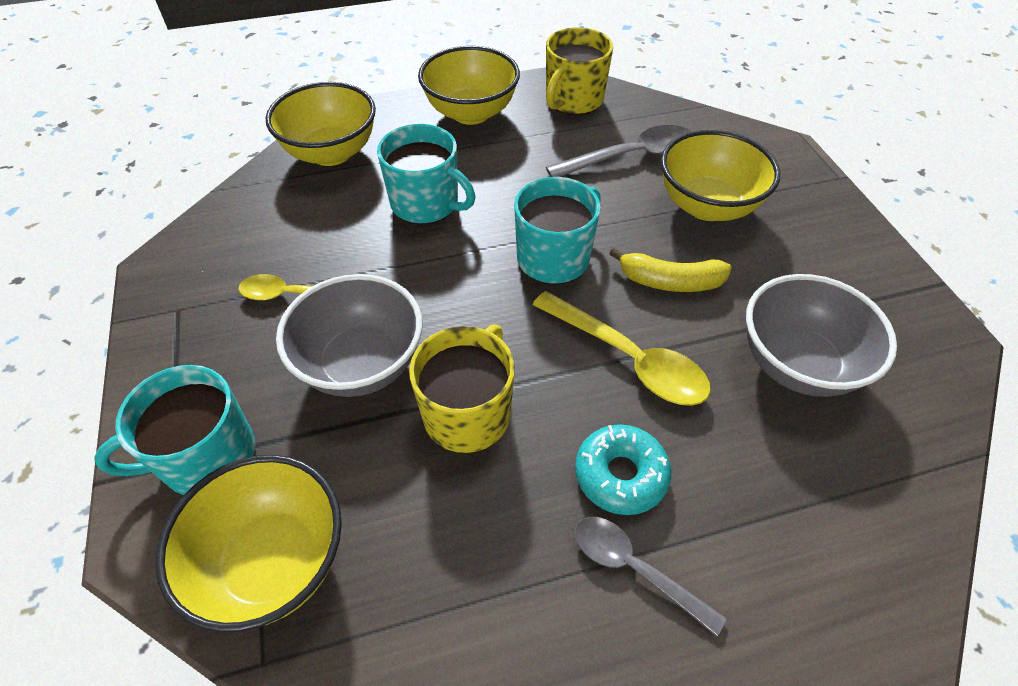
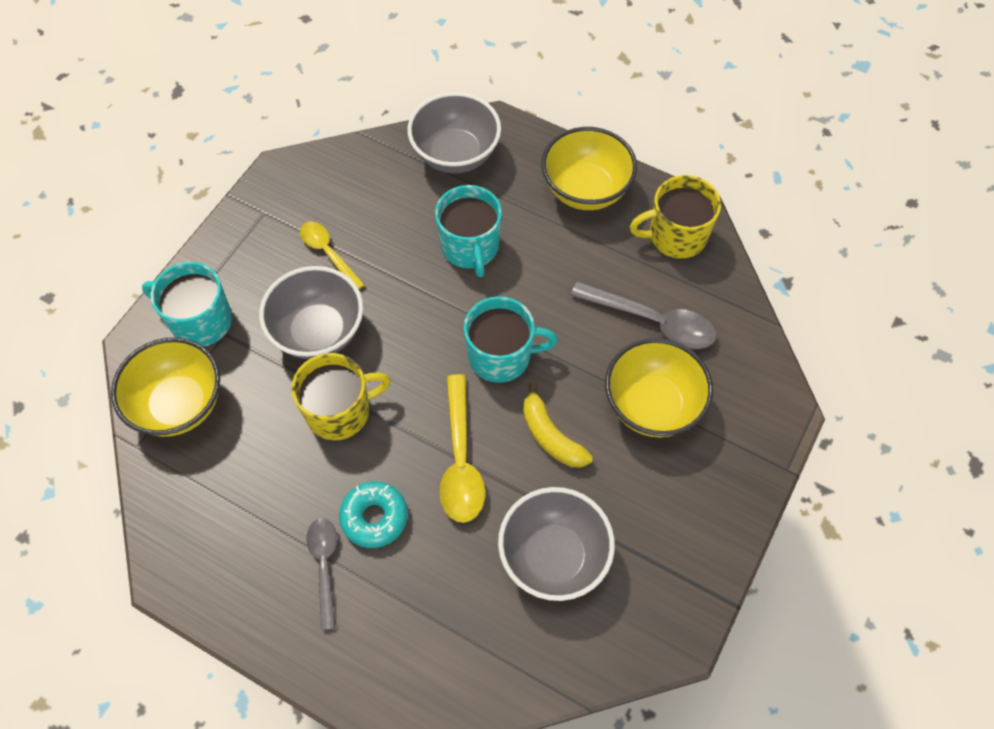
camera: 45 degrees right, 10 degrees up
(331, 153) = (455, 155): yellow bowl -> grey bowl

